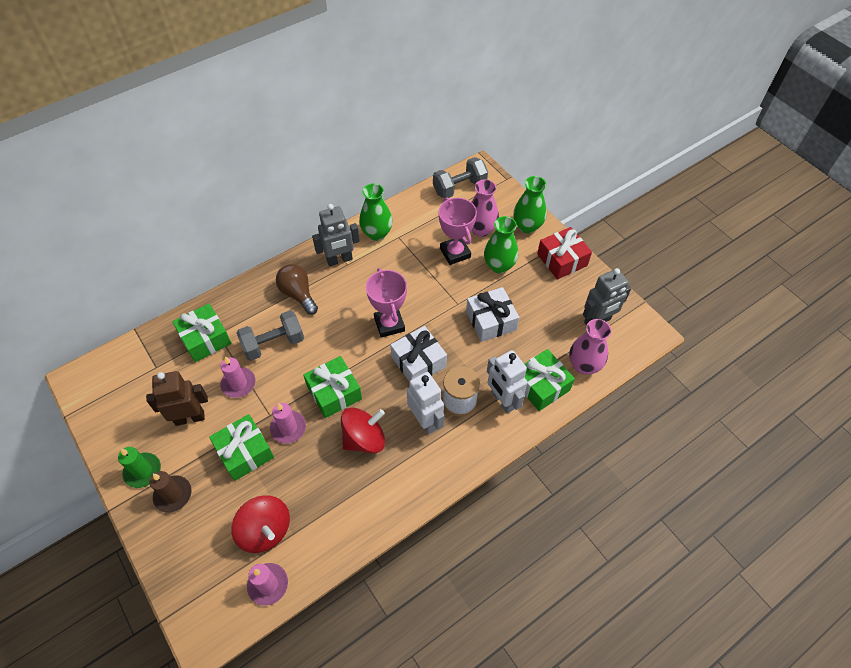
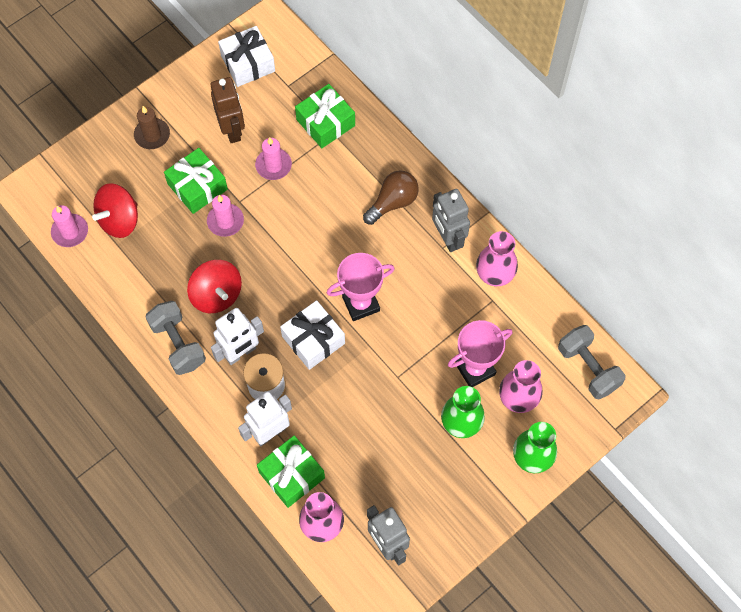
camera: 85 degrees right, 10 degrees up
(143, 471) = (174, 104): green candle -> none
(273, 344) = (325, 189): grey dumbbell -> grey dumbbell (178, 344)
(334, 392) = (269, 258): green gift -> none
(377, 233) = (494, 275): green vase -> pink vase
(491, 321) = (376, 416): white gift -> white gift (248, 63)
(562, 260) = (480, 502): red gift -> none

